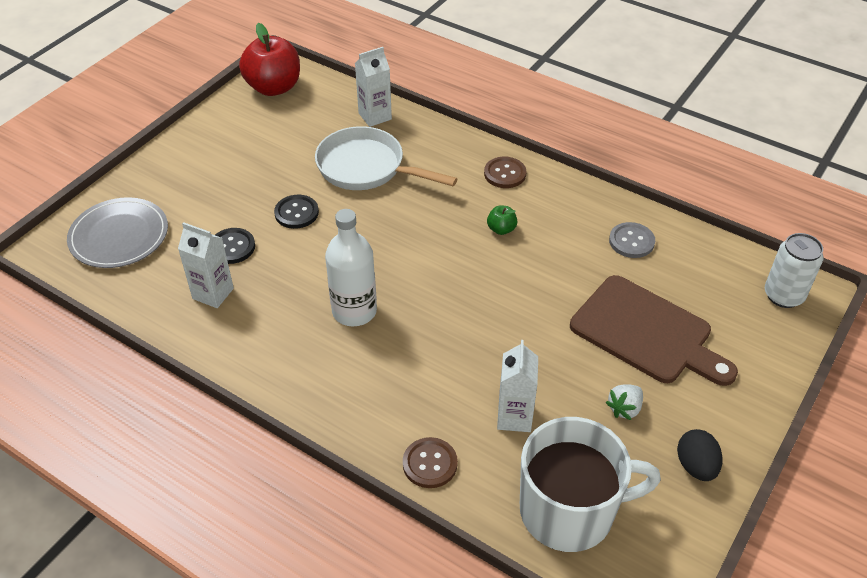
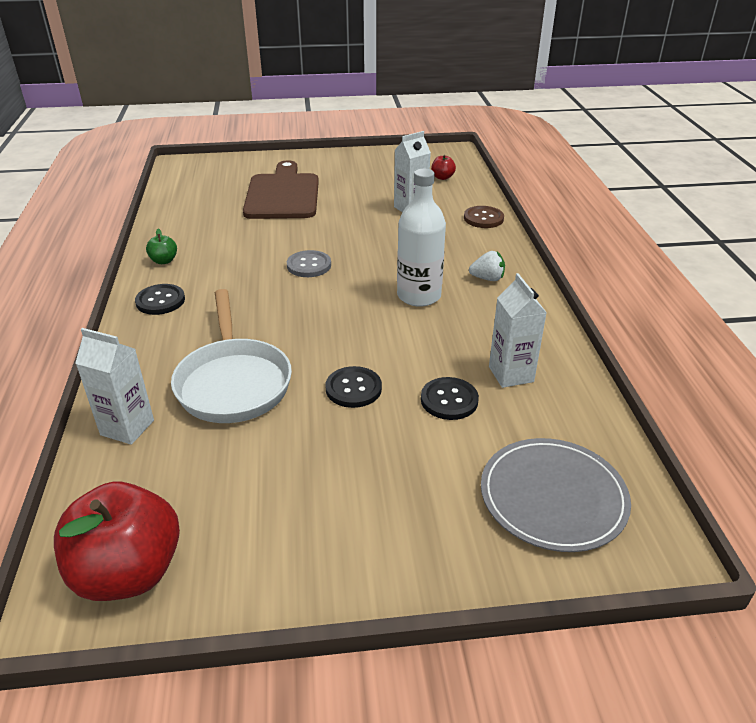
camera: 130 degrees left, 10 degrees down
(501, 229) = (242, 274): green apple -> green apple (164, 261)
(505, 174) = (160, 301): brown button -> black button
(569, 510) = (442, 177): white mug -> red apple
(624, 408) = (353, 184): white strawberry -> white strawberry (487, 278)
(631, 241) = (194, 223): grey button -> grey button (309, 265)
(696, 466) = (363, 160): black egg -> none
(783, 295) = (193, 169): white can -> none

